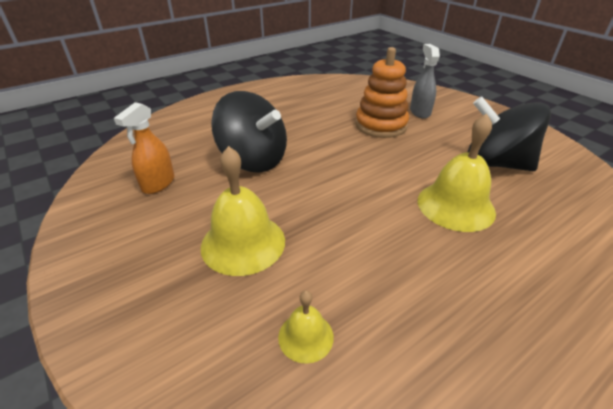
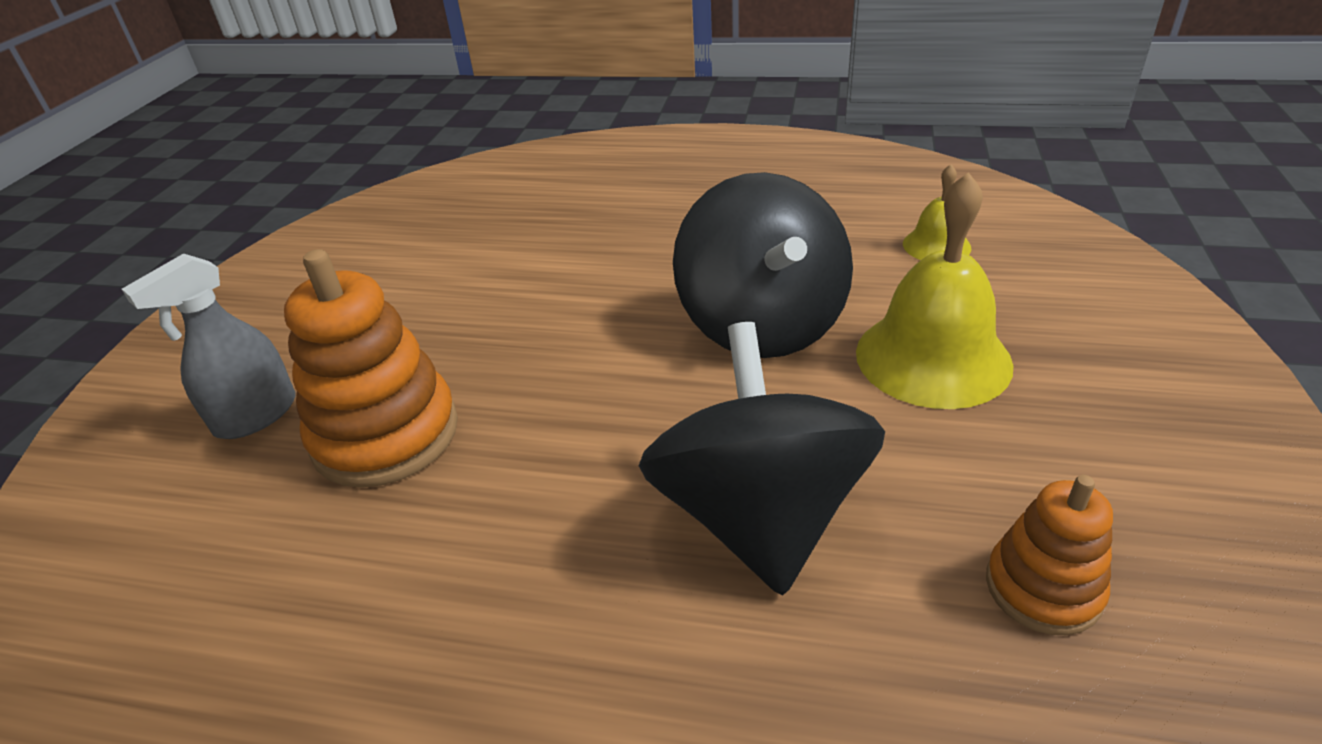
camera: 130 degrees left, 0 degrees up
(158, 183) = (1043, 588): orange spray bottle -> orange stacking toy
(455, 206) = (591, 256): yellow bell -> none
(495, 163) = (426, 266): black spinning top -> black spinning top (762, 324)

